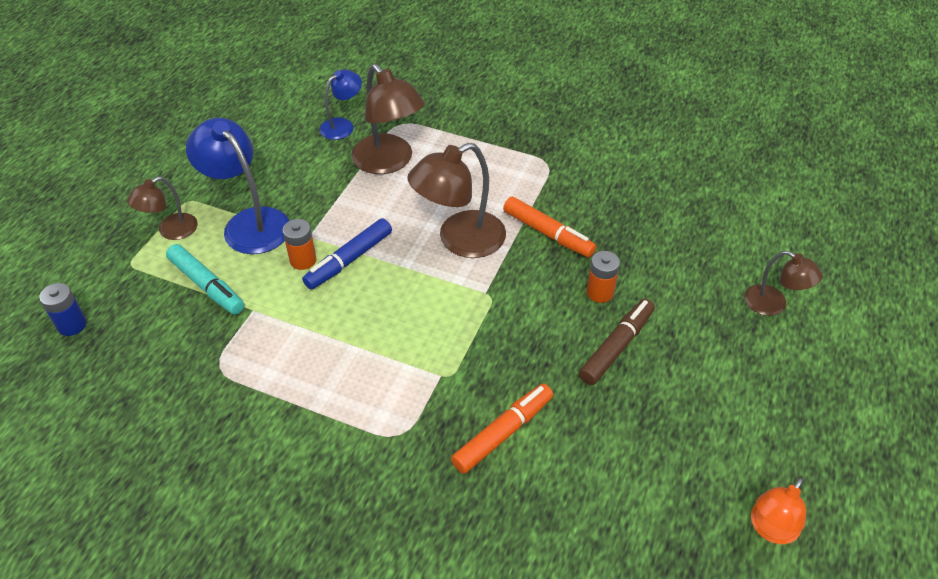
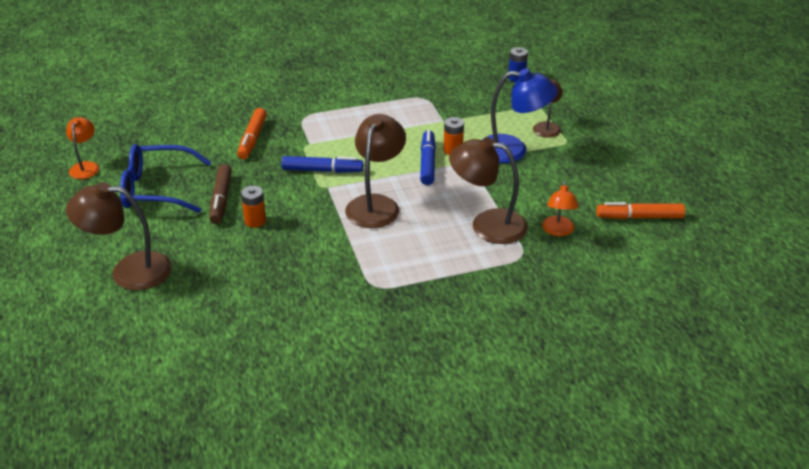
camera: 140 degrees right, 10 degrees down
(206, 285) = (483, 117): turquoise marker -> none
(342, 125) = (558, 231): blue lamp -> orange lamp
(468, 319) = (322, 170): none -> blue marker
(548, 233) = (323, 237): orange marker -> orange marker (639, 217)
(686, 413) = (157, 189): none -> blue glasses
(773, 305) = (129, 271): brown lamp -> brown lamp, size x1.73

